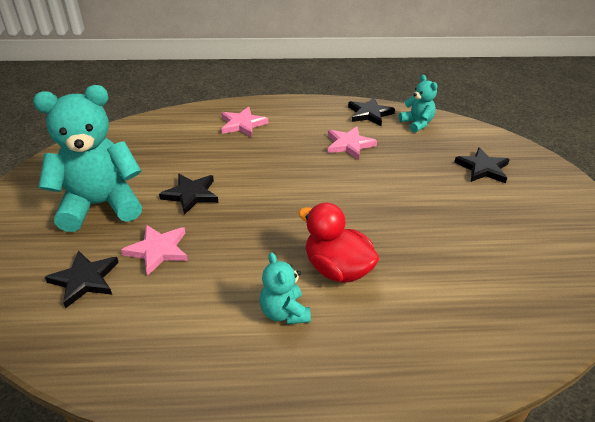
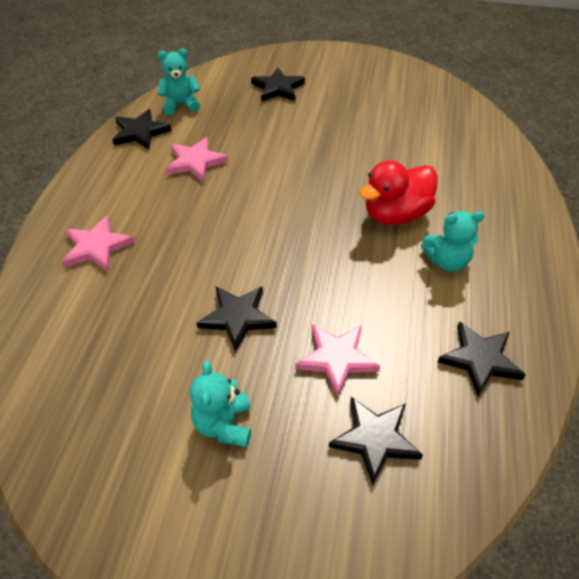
camera: 75 degrees left, 10 degrees up
(100, 205) = (224, 424): turquoise teddy bear -> turquoise teddy bear, size x0.49
(164, 344) = (480, 359): none -> black star

